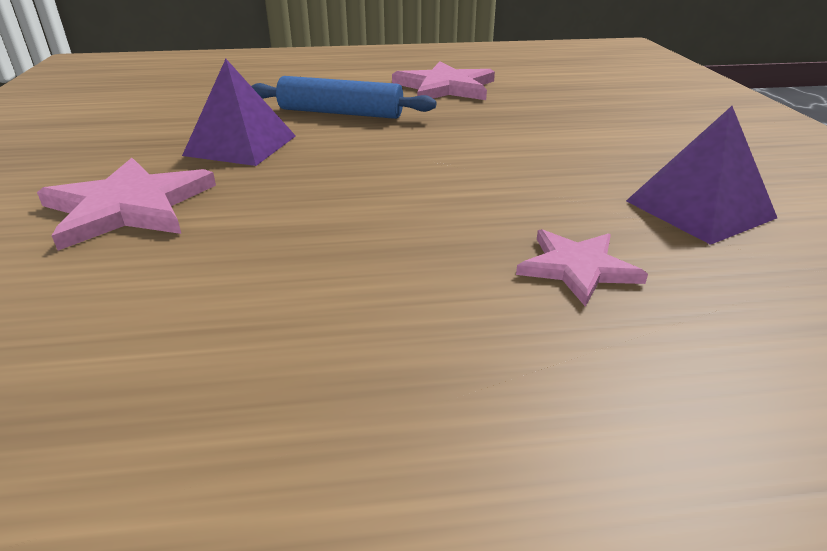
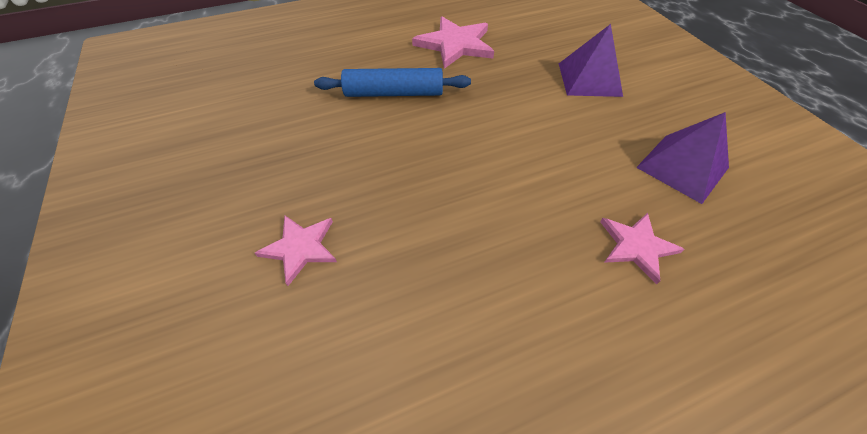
camera: 15 degrees left, 20 degrees up
(129, 207) = (300, 247): pink star -> pink star, size x0.62
(241, 145) = (340, 151): purple pyramid -> purple pyramid (589, 79)

